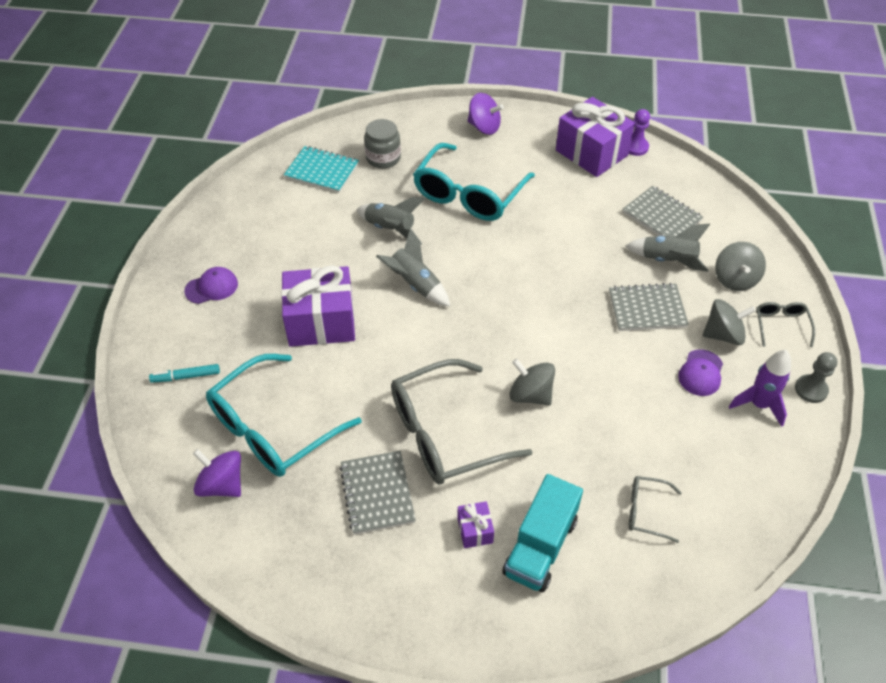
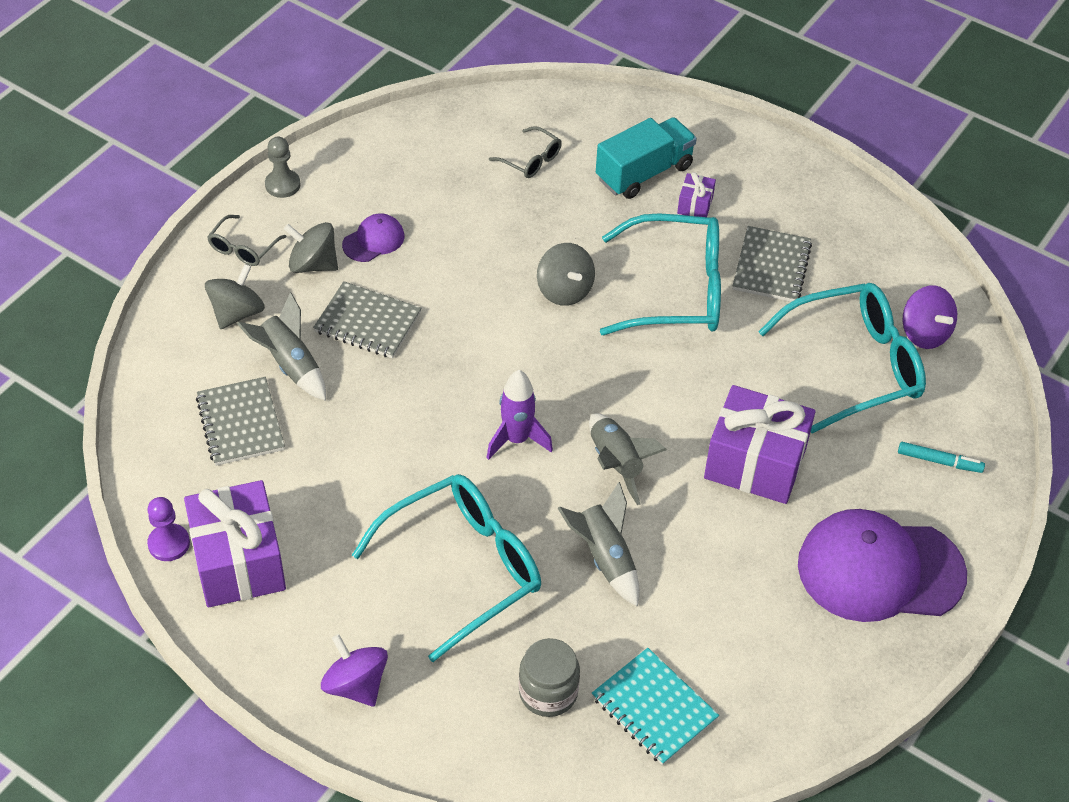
camera: 155 degrees left, 0 degrees up
(212, 287) = (880, 570): purple cap -> purple cap, size x2.22
(444, 434) = (677, 290): grey glasses -> turquoise glasses
(758, 405) = (347, 193): purple rocket -> purple rocket (517, 440)

